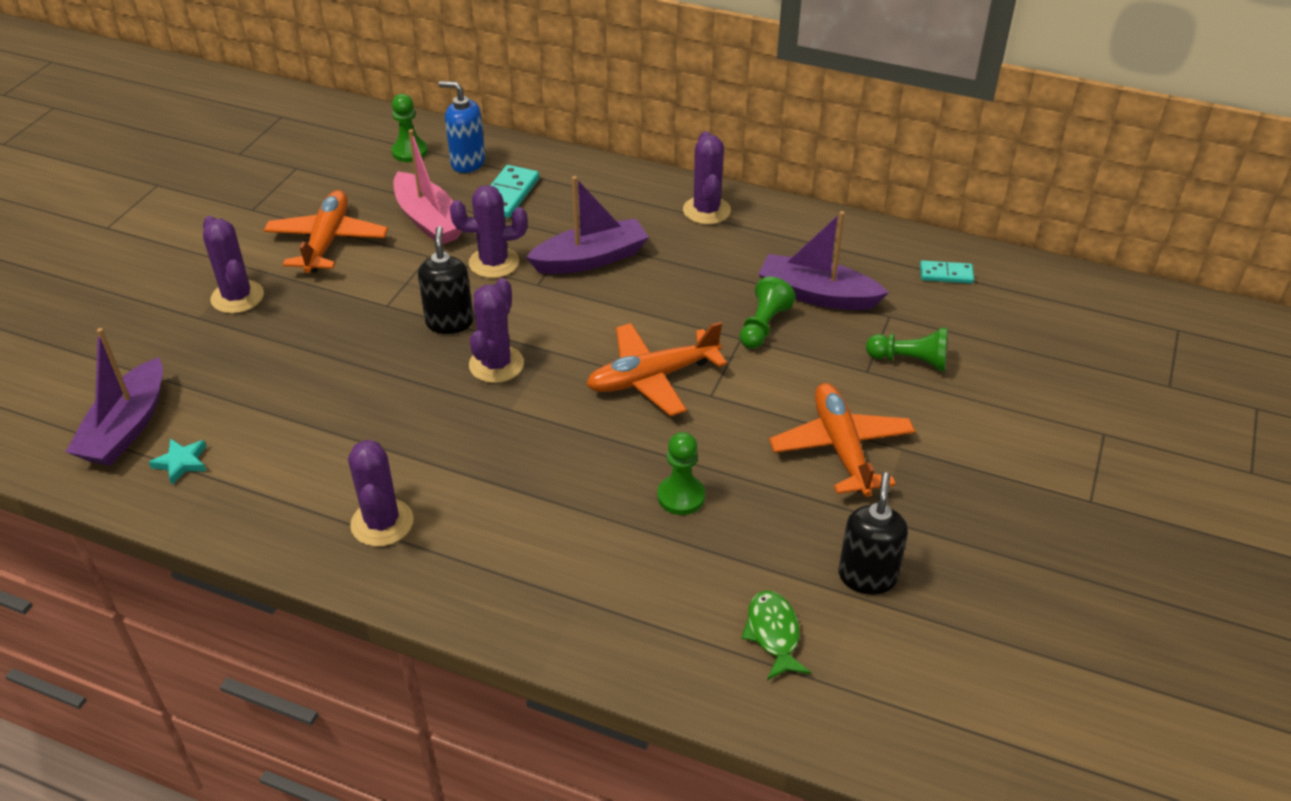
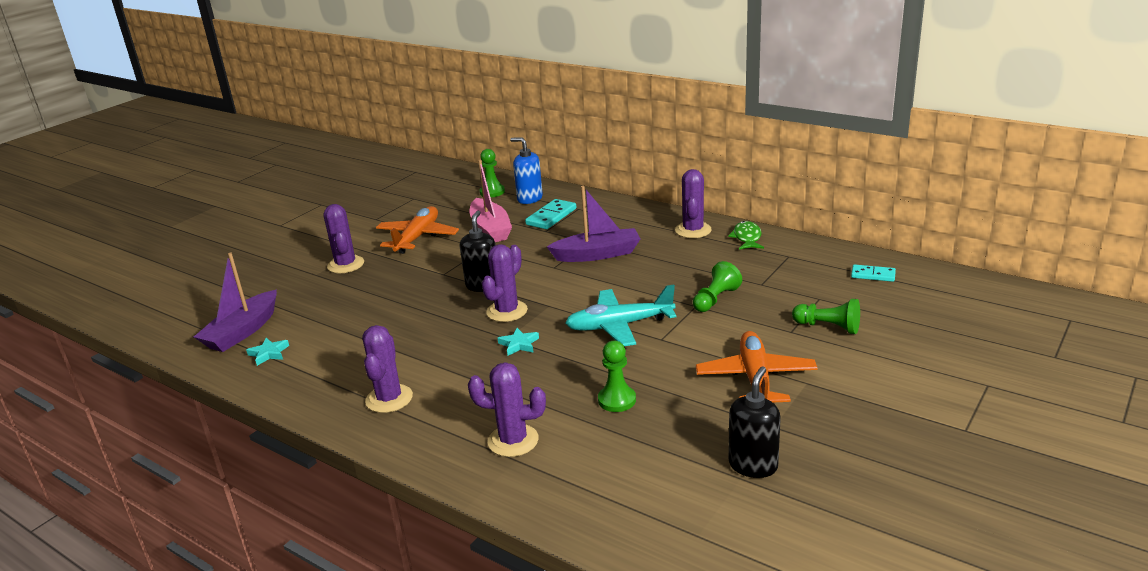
camera: 15 degrees right, 15 degrees down
(494, 263) = (527, 254): purple cactus -> purple cactus (513, 441)
(529, 418) = (519, 344): none -> turquoise star
(652, 378) = (619, 325): orange plane -> turquoise plane
(773, 634) = (662, 497): green fish -> green fish (747, 238)
(817, 295) = (763, 283): purple boat -> none

